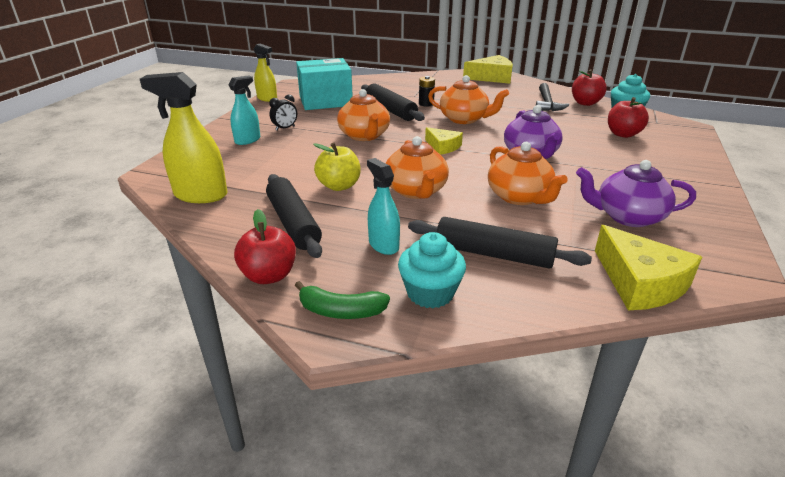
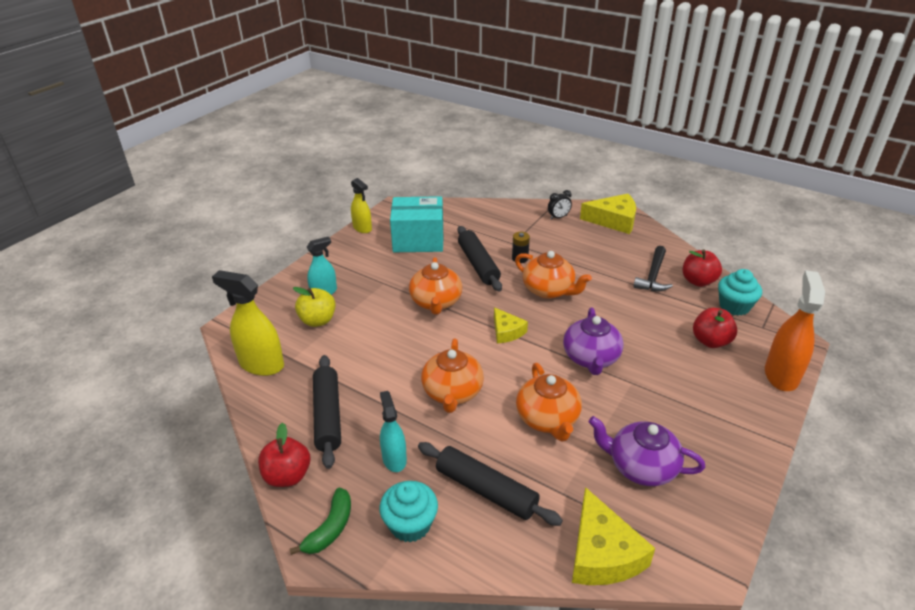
camera: 15 degrees right, 5 degrees up
(285, 128) = (364, 279): black clock -> black clock (558, 217)
(339, 186) = (384, 373): yellow apple -> yellow apple (318, 320)
(341, 311) = (330, 528): green banana -> green banana turned 90 degrees counterclockwise
(695, 147) = (781, 375): none -> orange spray bottle

